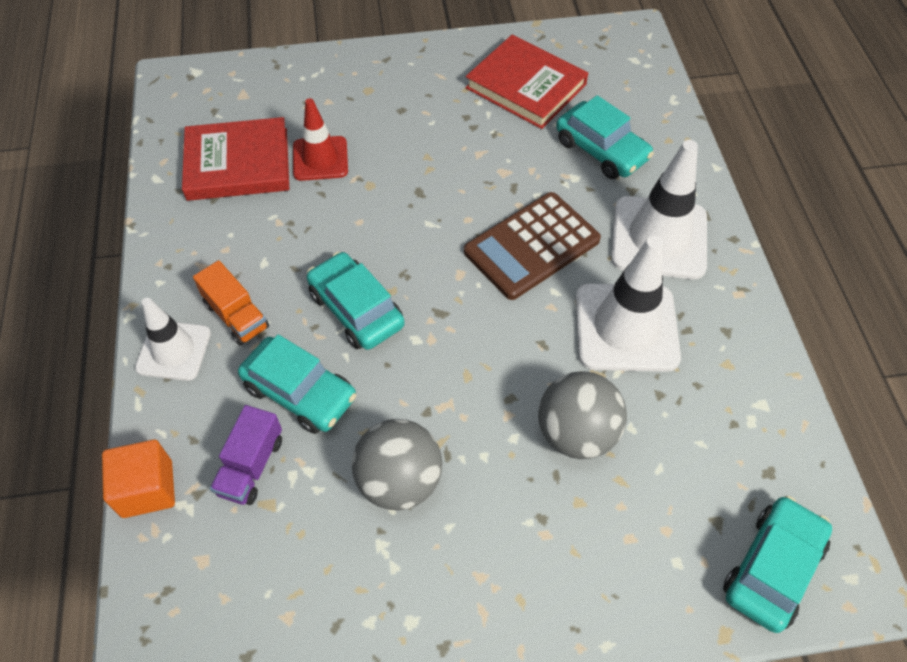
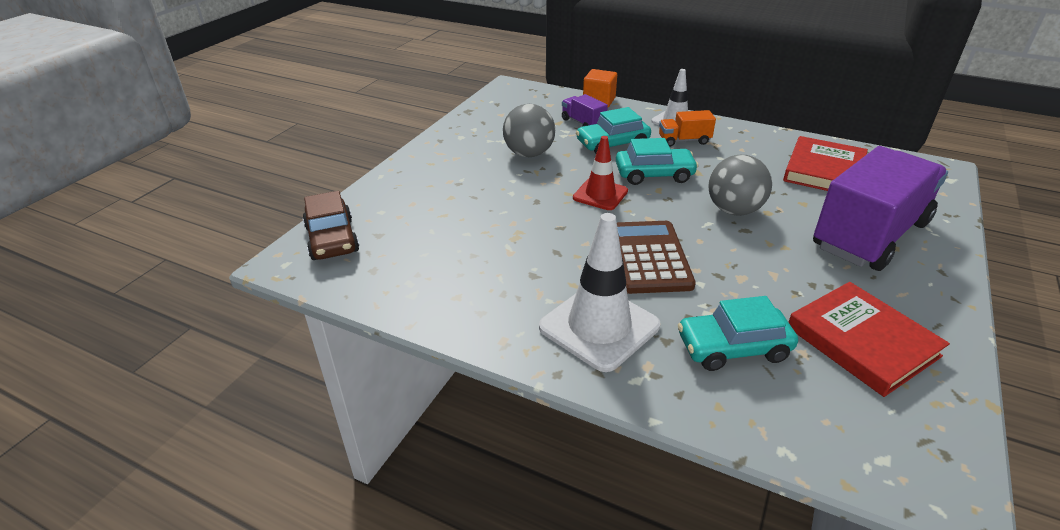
camera: 125 degrees right, 20 degrees down
(320, 159) = (811, 201): red traffic cone -> red traffic cone (600, 194)
(359, 107) = (870, 235): none -> purple truck
(526, 86) = (862, 341): red book -> red book turned 75 degrees clockwise
(576, 433) = (488, 213): grey ball -> grey ball (734, 210)
(626, 327) = (535, 266): white traffic cone -> none
(772, 568) = (332, 239): turquoise car -> brown car

